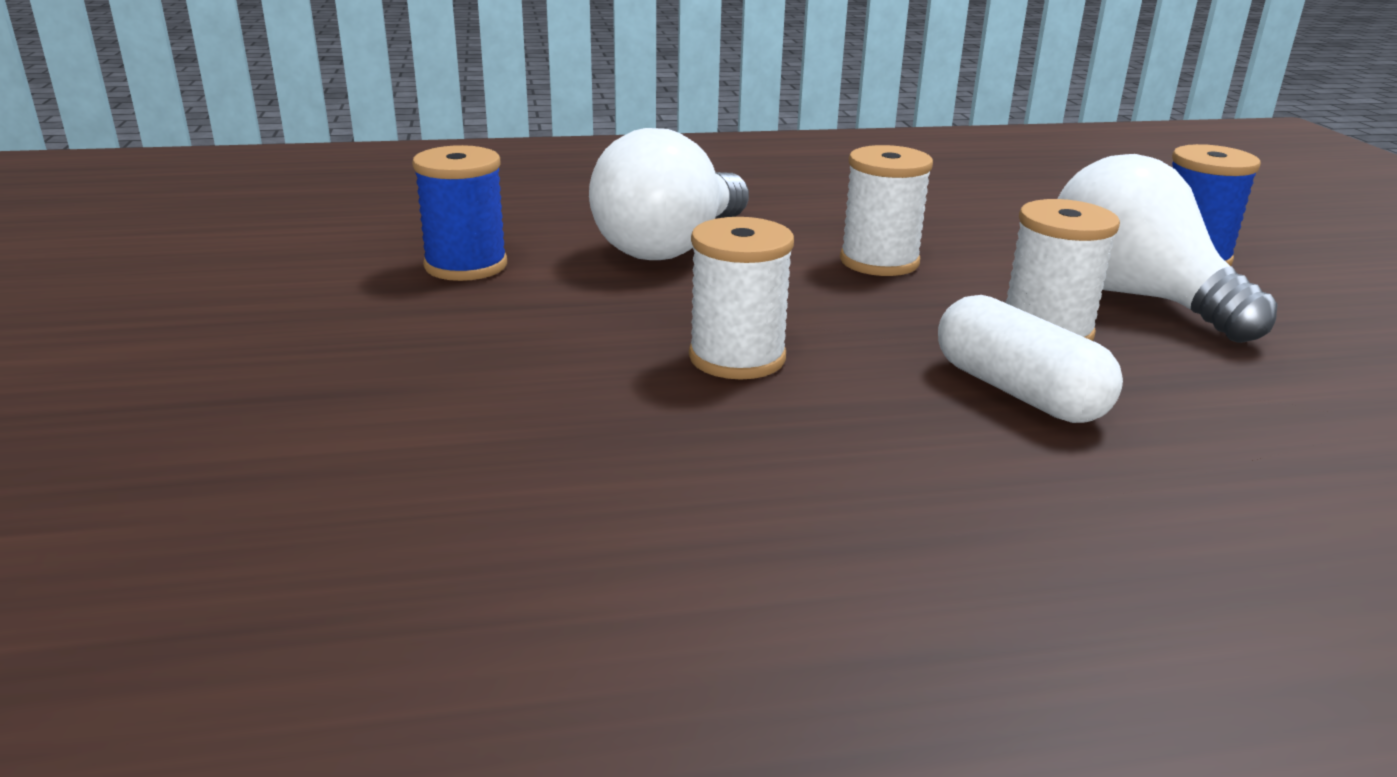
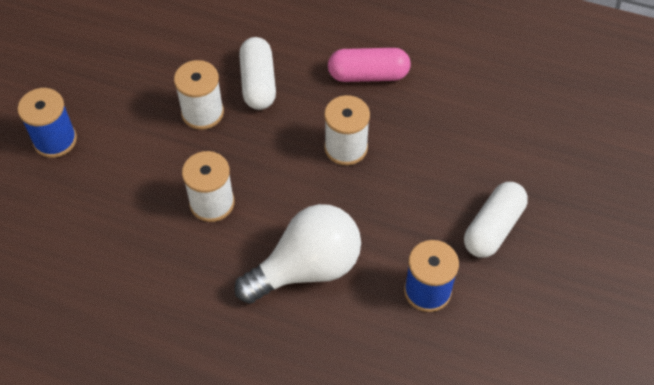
camera: 150 degrees left, 30 degrees up
(372, 339) = (493, 228): none -> white capsule
(809, 472) = (368, 75): none -> pink capsule
(1134, 297) = (131, 120): white light bulb -> none

